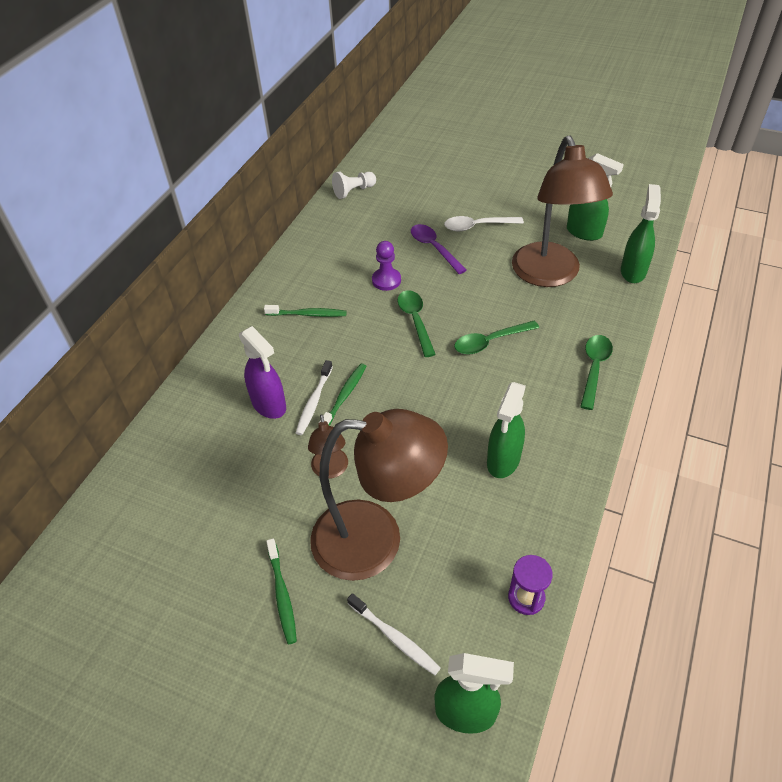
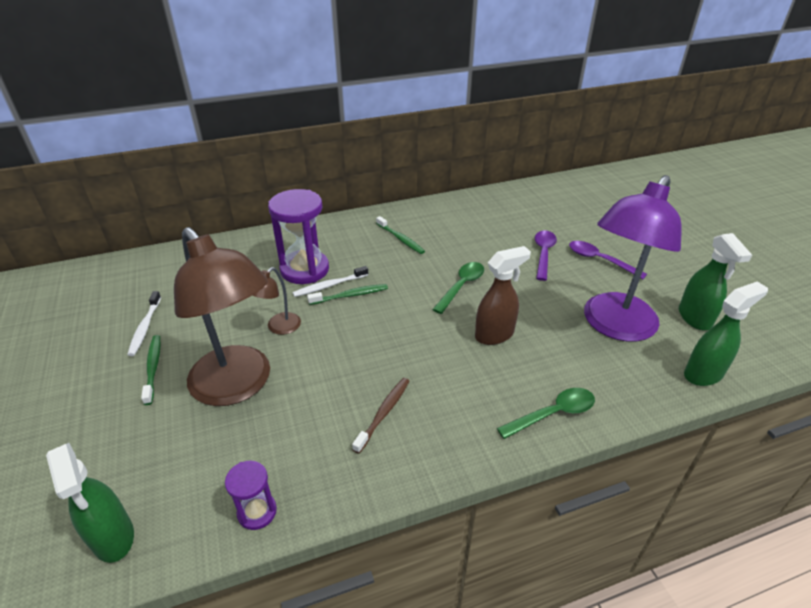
camera: 45 degrees right, 10 degrees down
(269, 405) = (304, 269): purple spray bottle -> purple hourglass
(282, 595) = (153, 368): green toothbrush -> green toothbrush turned 135 degrees clockwise
(354, 191) = (536, 192): white pawn -> none
(386, 280) = (479, 252): purple pawn -> none
(394, 638) = (157, 449): white toothbrush -> white toothbrush (145, 327)
(477, 226) = (600, 260): white spoon -> purple spoon
(490, 342) = (495, 335): green spoon -> brown spray bottle
(503, 461) = (384, 413): green spray bottle -> brown toothbrush
(549, 275) = (614, 326): brown lamp -> purple lamp

